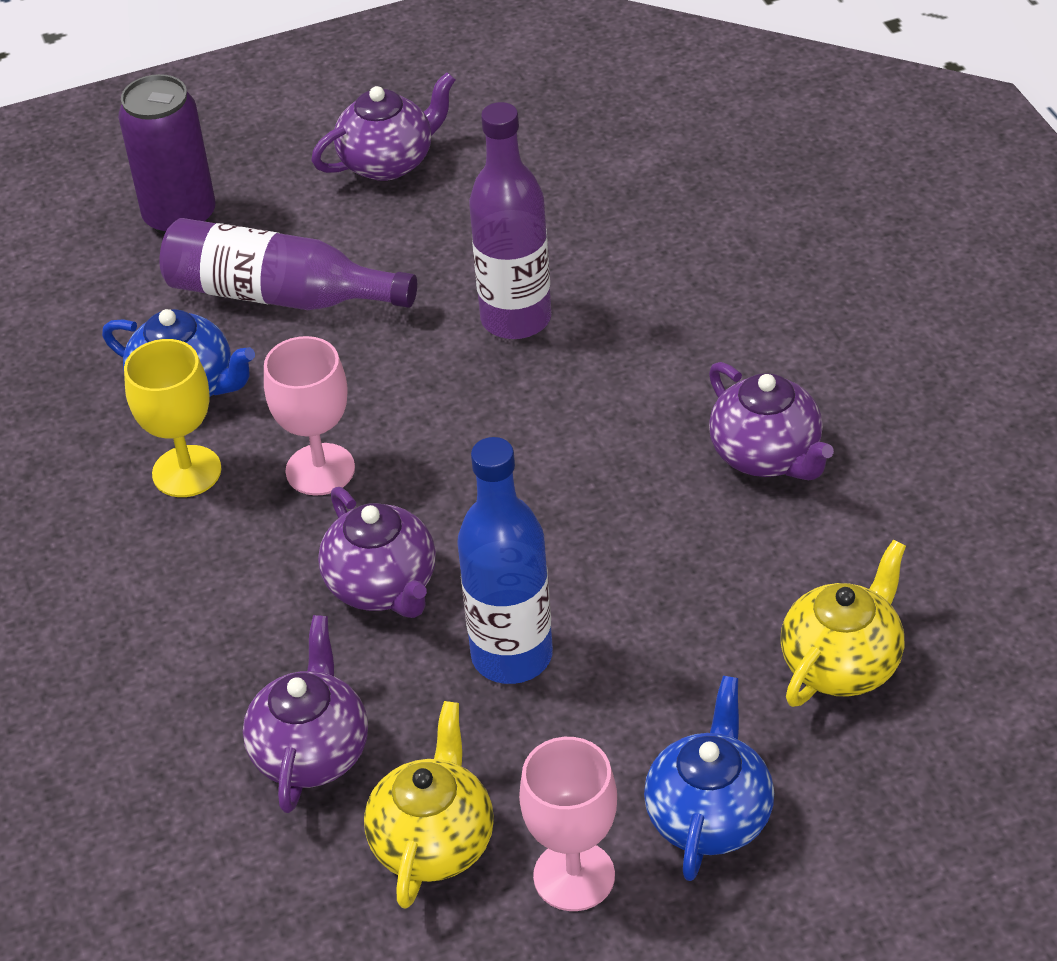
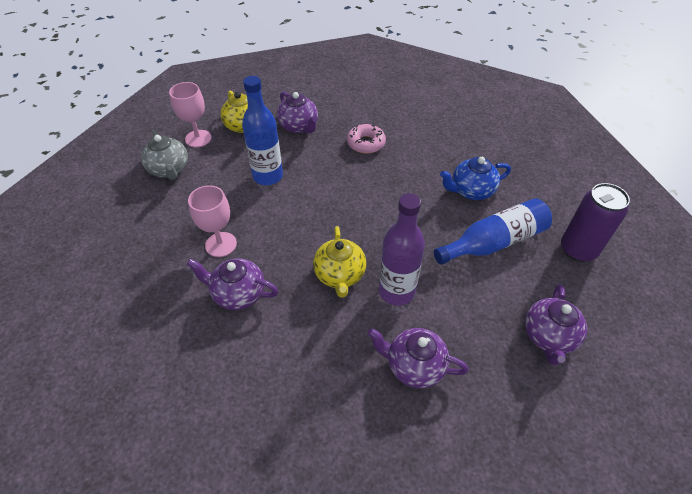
camera: 135 degrees right, 5 degrees up
(187, 471) = (431, 168): yellow goblet -> none
(229, 606) = (366, 143): none -> pink donut
(279, 295) = (494, 242): purple bottle -> blue bottle
(320, 469) = (392, 192): pink goblet -> pink goblet (221, 244)
(383, 586) = (328, 172): purple teapot -> purple teapot (414, 366)
(709, 816) = (169, 169): blue teapot -> grey teapot
(842, 663) = (154, 232): yellow teapot -> yellow teapot (340, 275)

